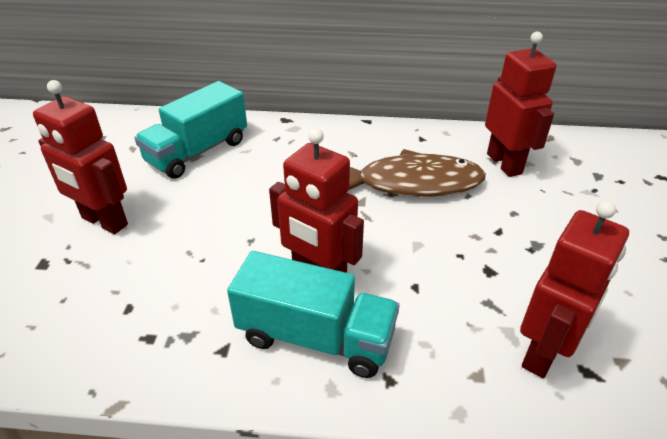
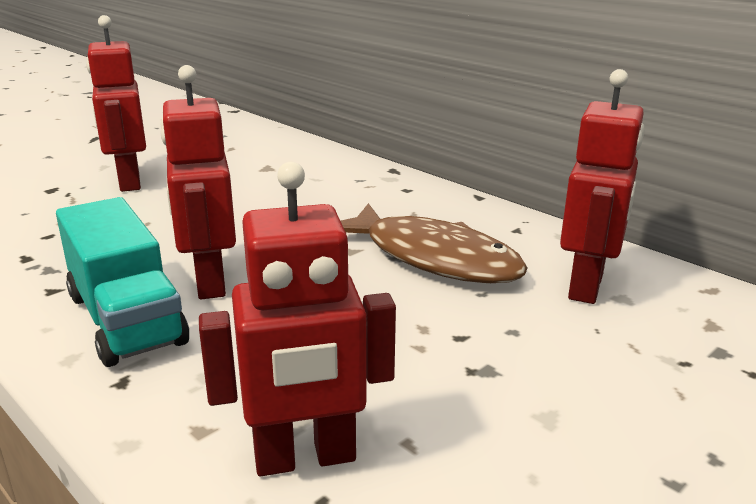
camera: 40 degrees right, 15 degrees down
(197, 152) = (274, 166): turquoise truck -> none

